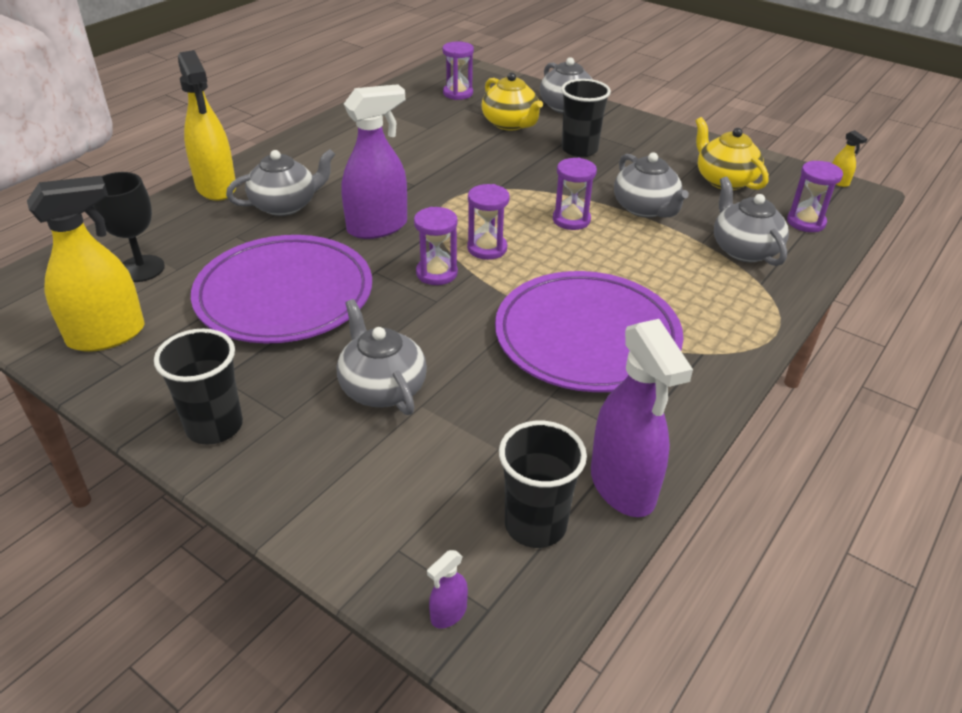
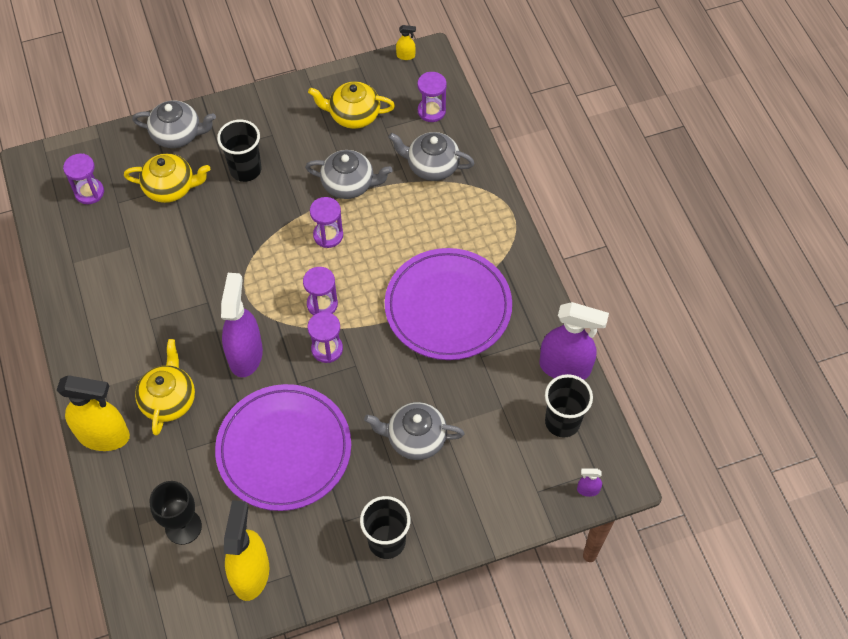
camera: 55 degrees left, 20 degrees up
(285, 205) = (169, 399): grey teapot -> yellow teapot
(448, 613) = (588, 490): purple spray bottle -> purple spray bottle turned 105 degrees clockwise

